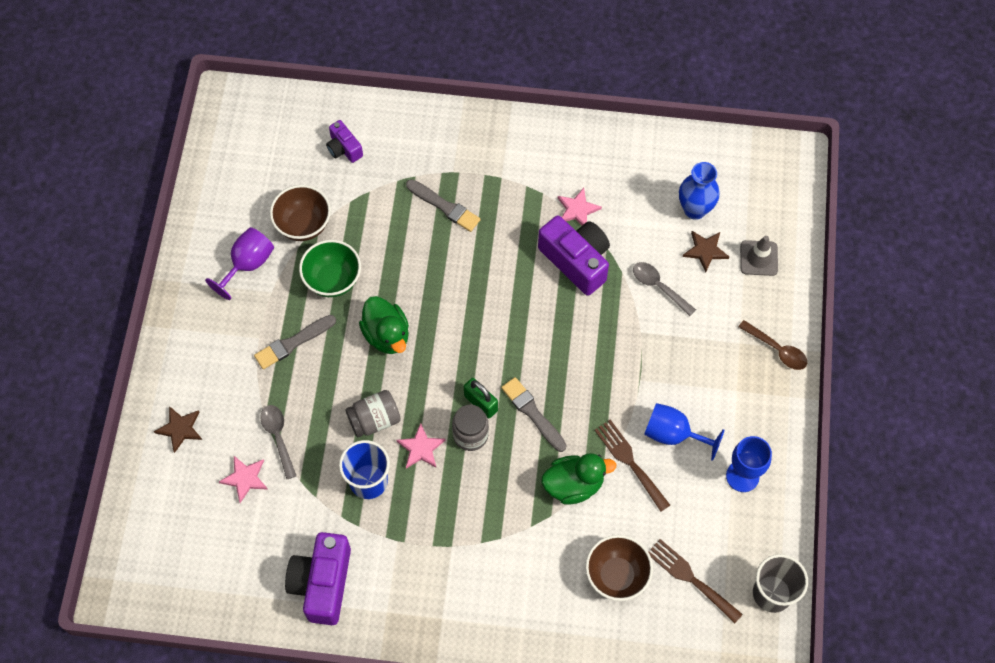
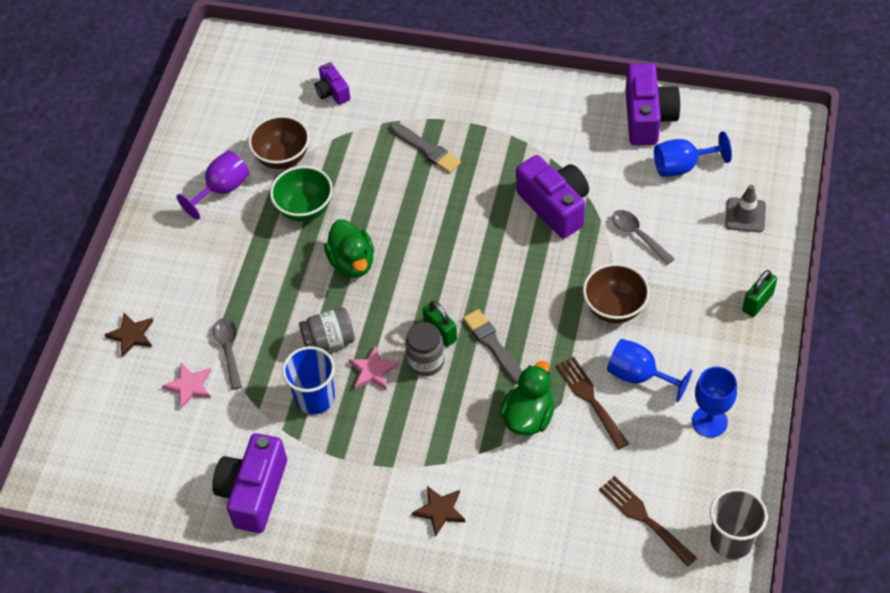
camera: 10 degrees right, 10 degrees down
(293, 343) = (256, 263): grey brush -> none
(573, 485) = (528, 417): green duck -> green duck turned 60 degrees counterclockwise
(577, 210) = (561, 159): pink star -> none
(616, 575) = (564, 509): brown bowl -> brown bowl (614, 308)
(657, 158) = (648, 117): none -> purple camera
(694, 209) = (682, 166): blue vase -> blue goblet
(705, 251) = (690, 205): brown star -> brown star (440, 510)
(777, 349) = (757, 302): brown spoon -> green padlock

